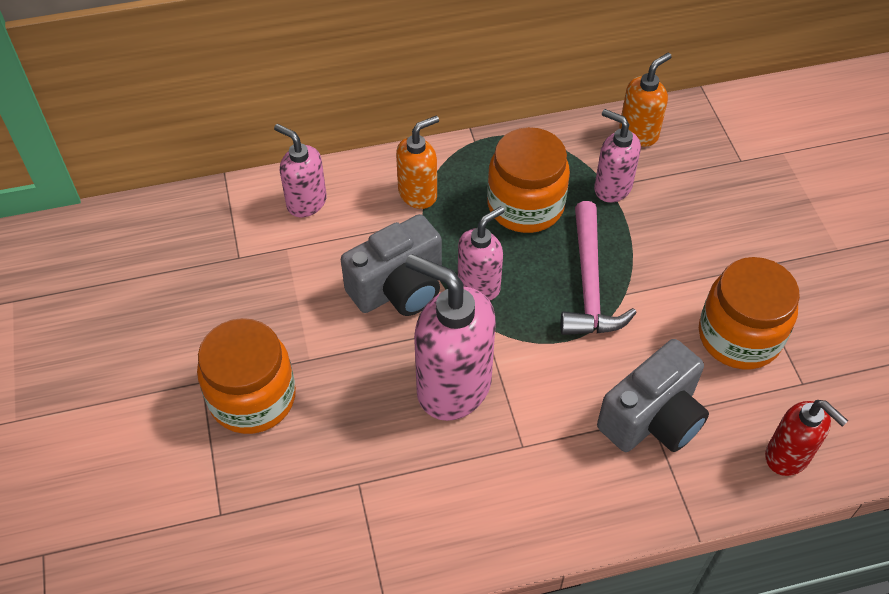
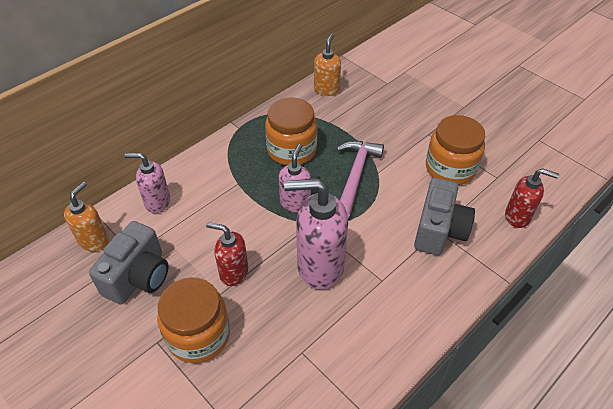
camera: 30 degrees left, 5 degrees down
(341, 341) = (233, 272): none -> red soap dispenser
(399, 288) = (249, 226): grey camera -> grey camera (138, 277)
(418, 194) = (225, 169): orange soap dispenser -> orange soap dispenser (94, 240)
(589, 284) = (355, 176): pink hammer -> pink hammer turned 135 degrees counterclockwise
(612, 188) = (332, 122): pink soap dispenser -> none

